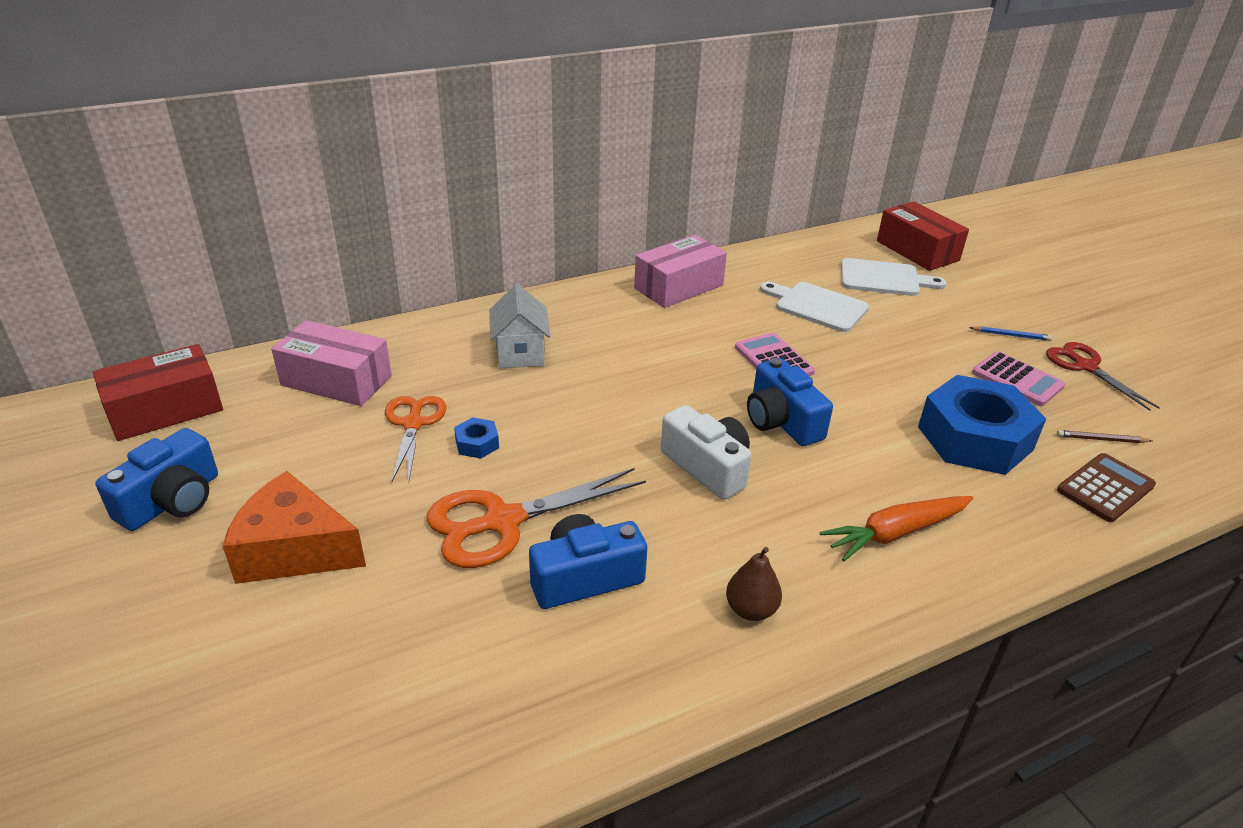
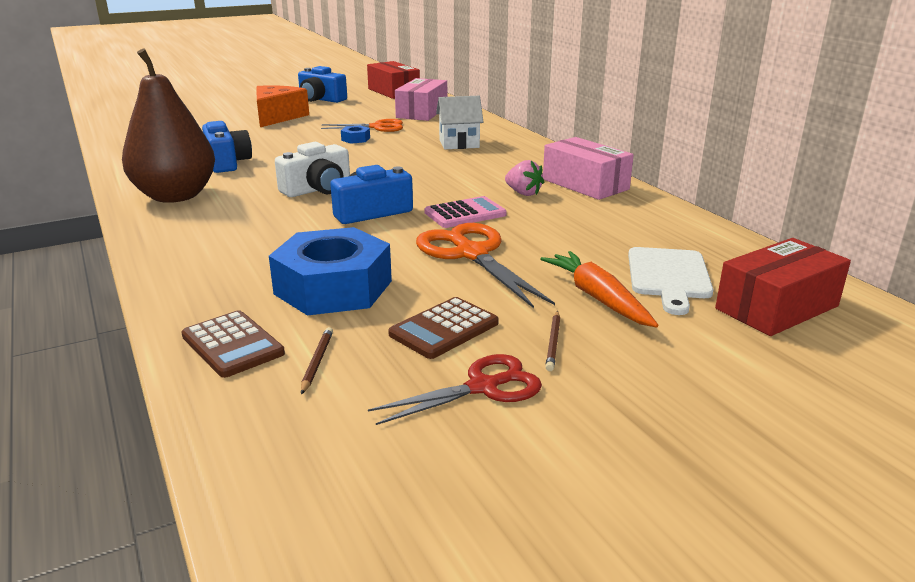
camera: 90 degrees right, 10 degrees down
(502, 521) = (282, 146): orange scissors -> orange scissors (471, 254)
(708, 322) = (523, 193): none -> pink strawberry
(751, 610) = (175, 196): brown pear -> brown pear, size x2.43
(817, 306) = (577, 236): white cutting board -> none
(895, 533) = (220, 240): orange carrot -> orange carrot (597, 298)
(1011, 335) = (553, 343): blue pencil -> brown pencil
(1017, 379) = (444, 329): pink calculator -> brown calculator

